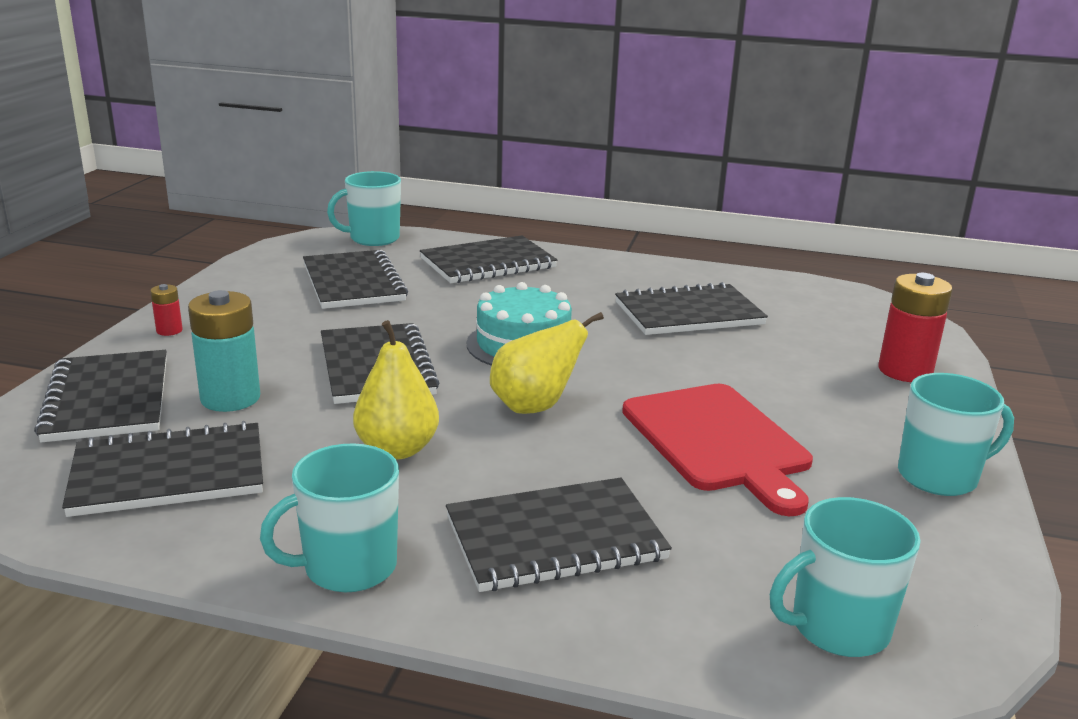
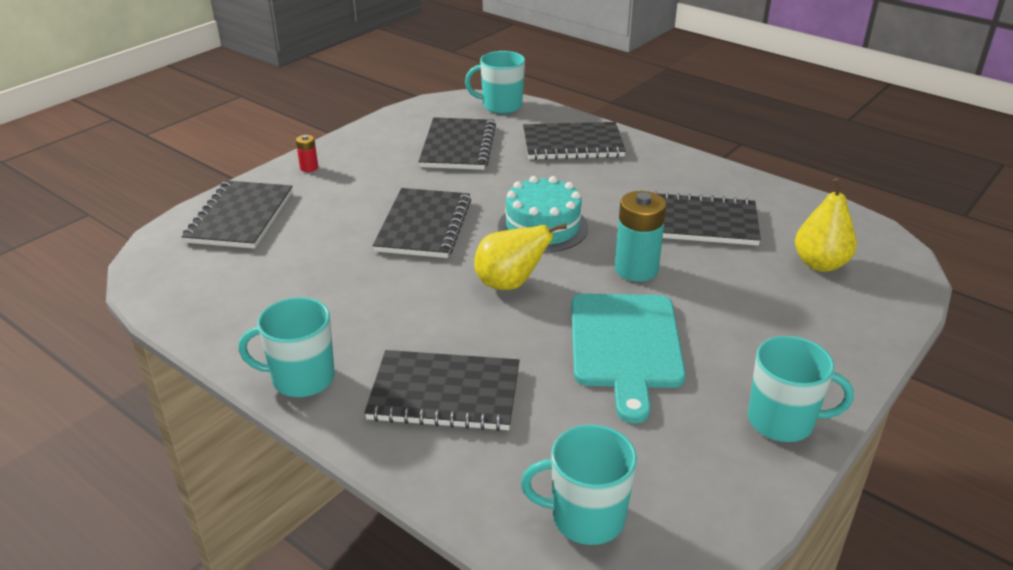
camera: 25 degrees right, 10 degrees up
(169, 473) = (242, 283): black notebook -> none
(230, 398) = (313, 232): turquoise battery -> turquoise battery (636, 269)
(397, 449) = (391, 297): yellow pear -> yellow pear (820, 264)
(718, 441) = (625, 345): red cutting board -> turquoise cutting board
(905, 371) = (846, 317): red battery -> none

